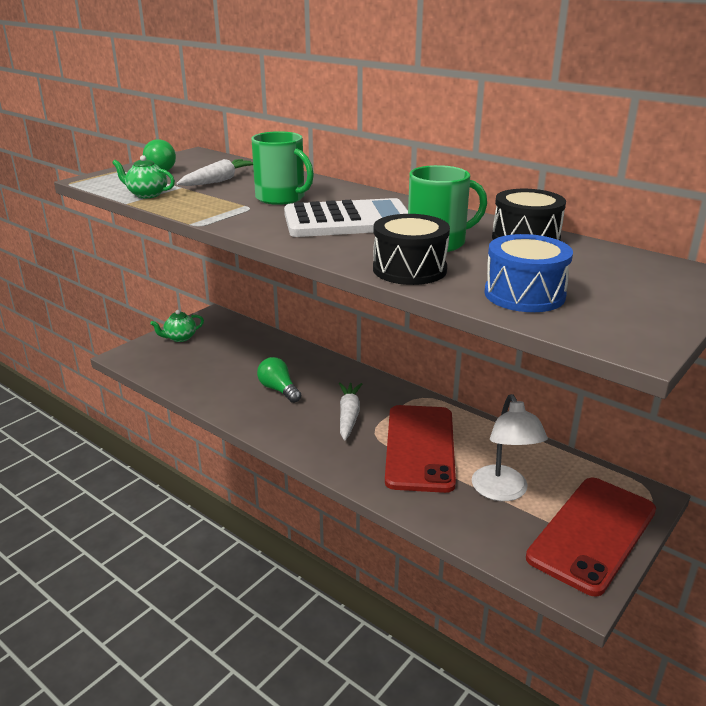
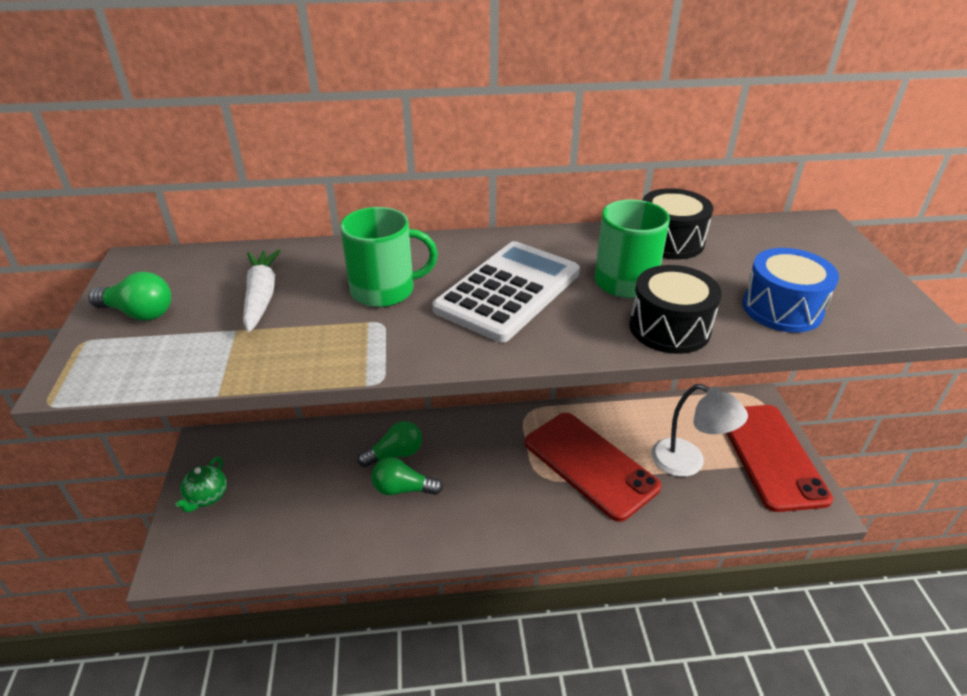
camera: 45 degrees left, 10 degrees up
(147, 194) = (215, 365): green teapot -> none
(301, 372) = (395, 454): none -> green light bulb
(349, 416) = (499, 473): white carrot -> none

